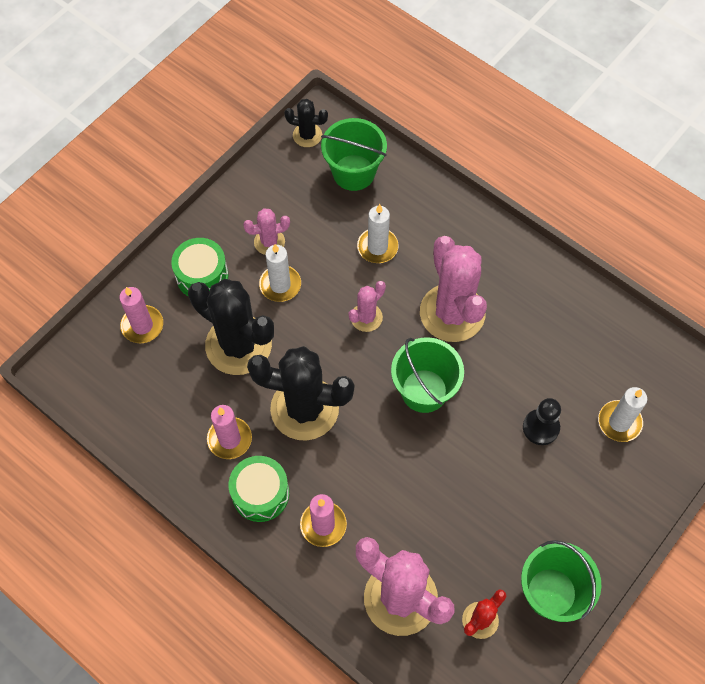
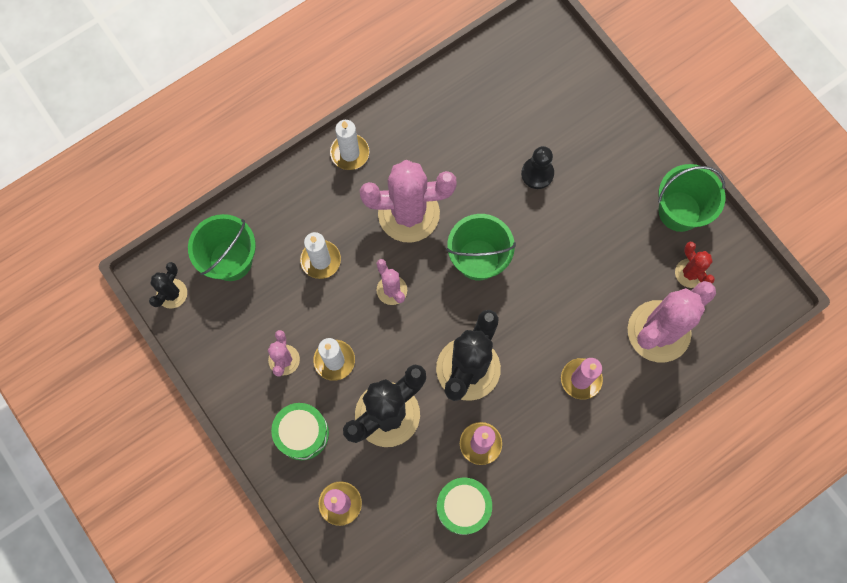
camera: 75 degrees left, 10 degrees up
(260, 494) = (539, 427): green drum -> green drum (463, 507)
(619, 422) = (548, 110): white candle -> white candle (350, 153)

